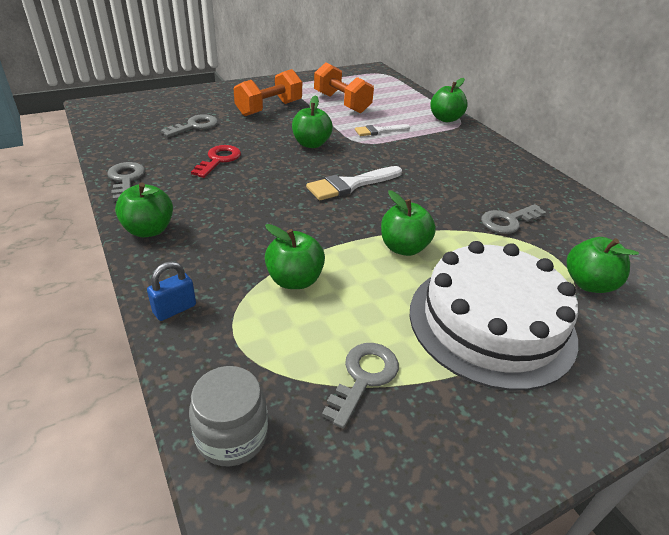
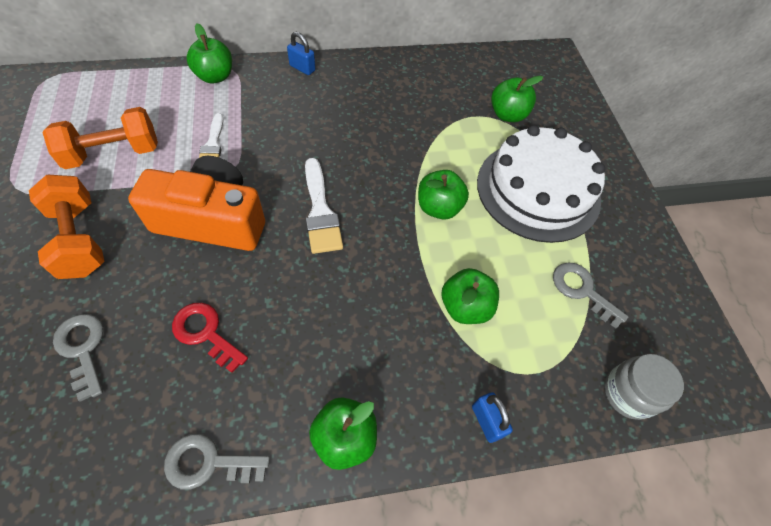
camera: 75 degrees left, 20 degrees up
(311, 144) = (212, 220): green apple -> orange camera
(499, 150) = (302, 68): none -> blue padlock
(508, 221) = (420, 120): grey key -> none

